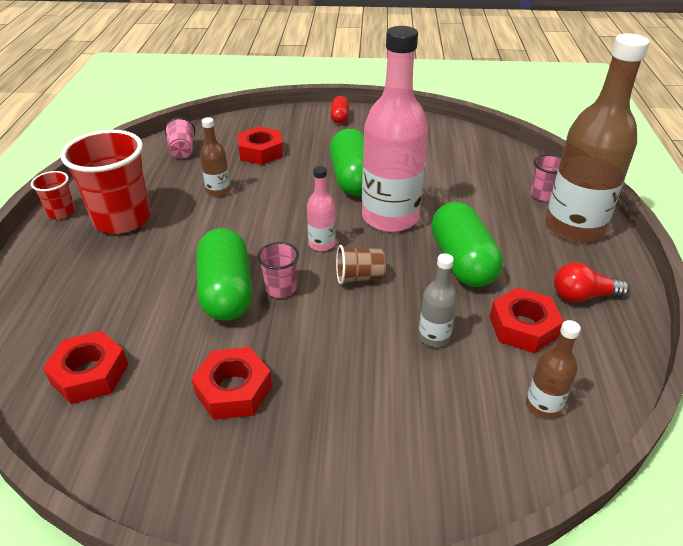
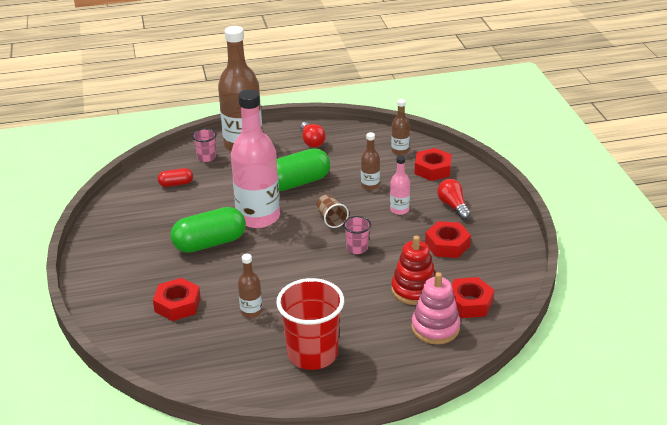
camera: 105 degrees left, 5 degrees down
(61, 212) = (317, 397): red cup -> none
(75, 323) = (435, 328): none -> pink stacking toy
(159, 323) = (414, 290): none -> red stacking toy
(182, 150) = (187, 358): pink cup -> none
(226, 292) = (371, 270): green capsule -> none
(321, 244) = (302, 241): pink bottle -> pink bottle (399, 210)
(336, 433) = (453, 206): none -> red light bulb
(339, 117) = (97, 271): red capsule -> red capsule (176, 184)
(434, 337) = (370, 185): grey bottle -> brown bottle
(523, 327) = (347, 158): red nut -> red nut (432, 169)

